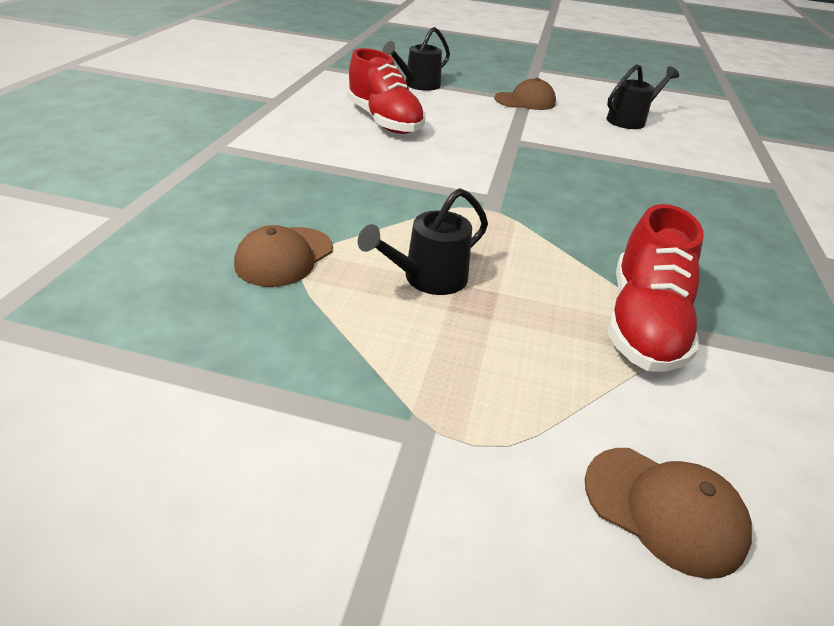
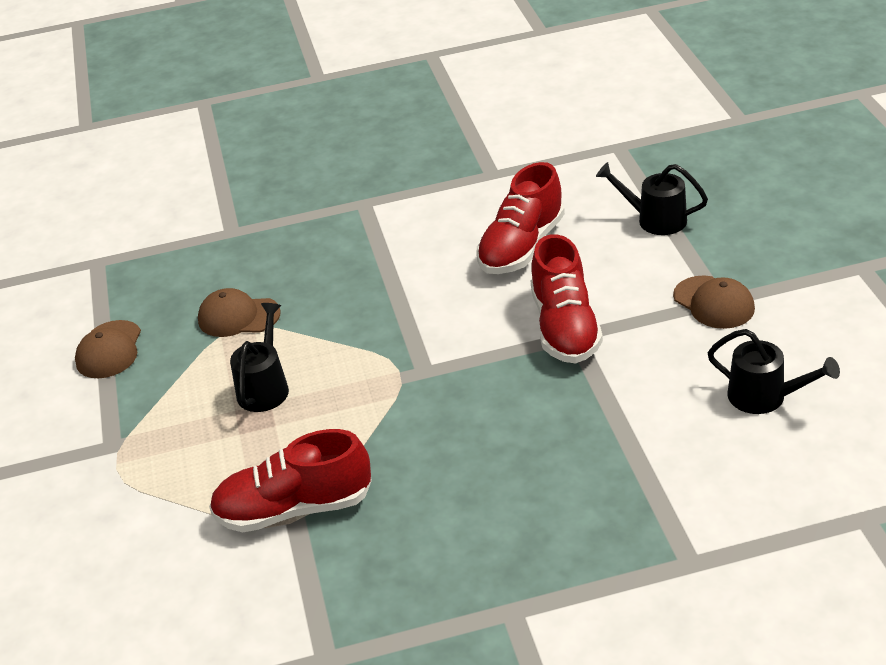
camera: 70 degrees right, 0 degrees up
(427, 279) = (265, 387): black watering can -> black watering can turned 75 degrees clockwise
(499, 140) = (565, 327): none -> red shoe
(664, 509) = (110, 557): brown cap -> brown cap (109, 350)

